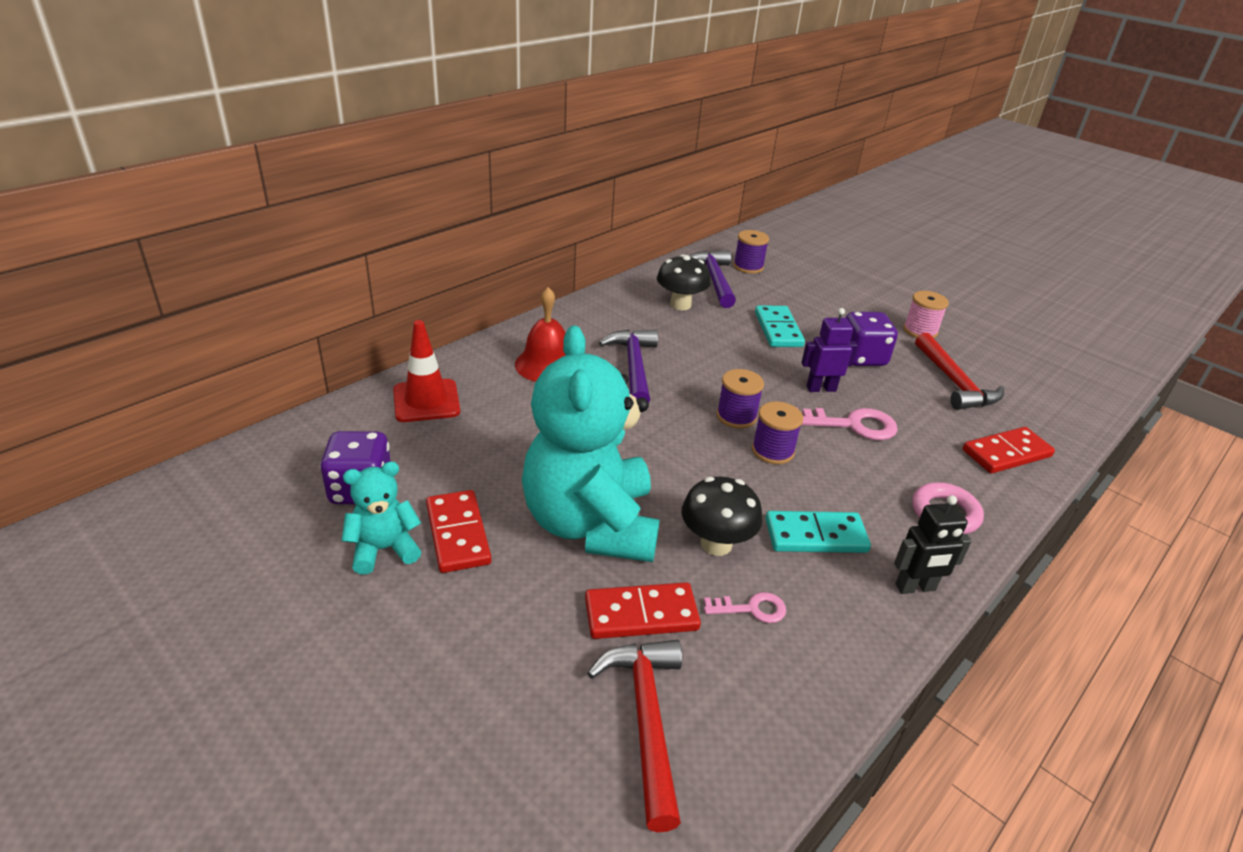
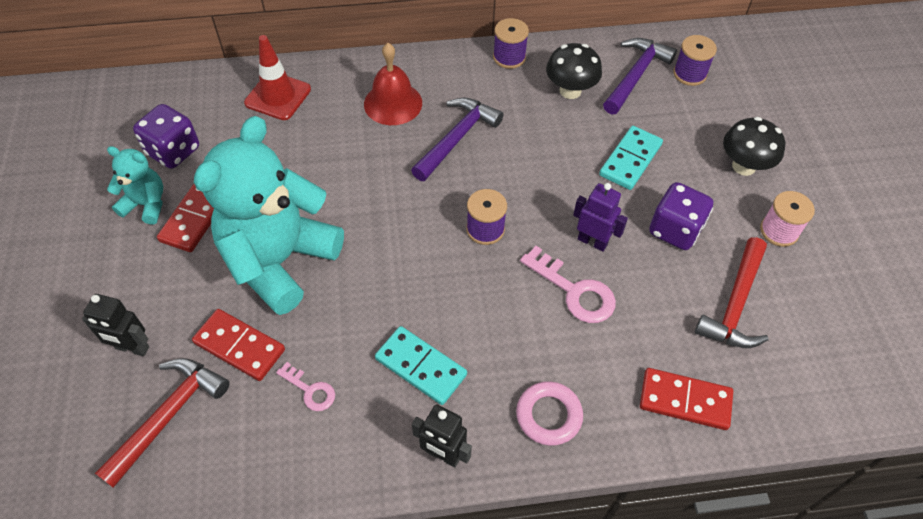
camera: 40 degrees right, 20 degrees up
(528, 685) = (132, 348): none -> black robot
(716, 544) = (343, 327): black mushroom -> black mushroom (743, 166)
(772, 451) = (476, 277): purple spool -> purple spool (509, 57)

